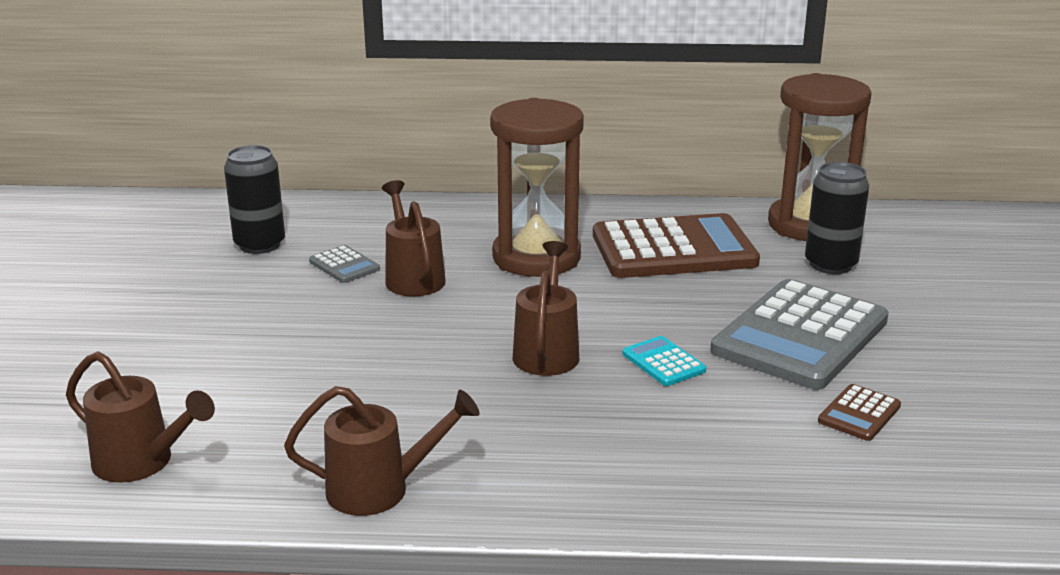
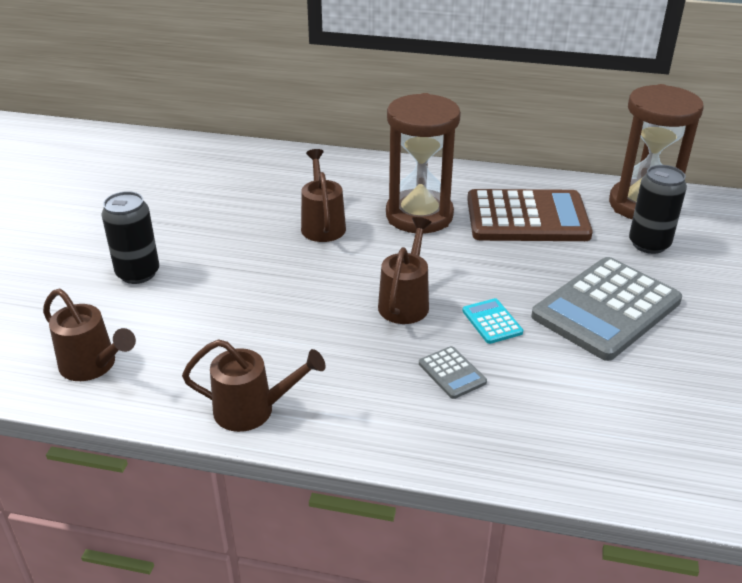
camera: 10 degrees right, 10 degrees up
(260, 245) = (219, 185): black can -> black can (138, 273)
(344, 265) = (275, 209): grey calculator -> grey calculator (452, 373)
(859, 414) = (634, 387): brown calculator -> none

